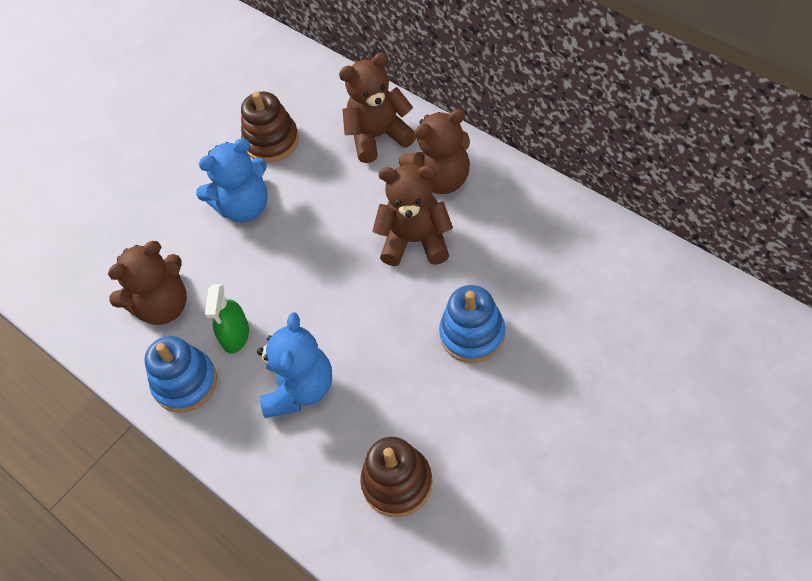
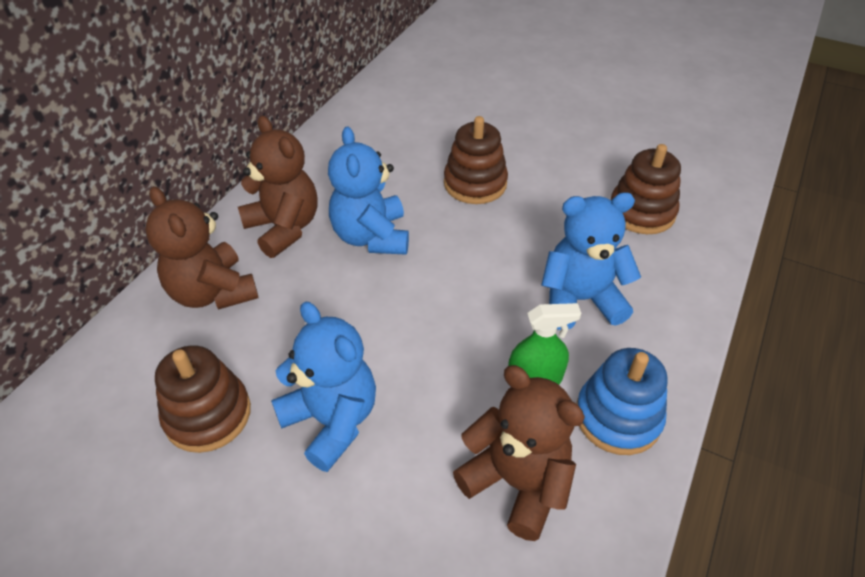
camera: 110 degrees left, 10 degrees down
(415, 240) = (371, 237): brown teddy bear -> blue teddy bear
(472, 334) = (475, 183): blue stacking toy -> brown stacking toy

